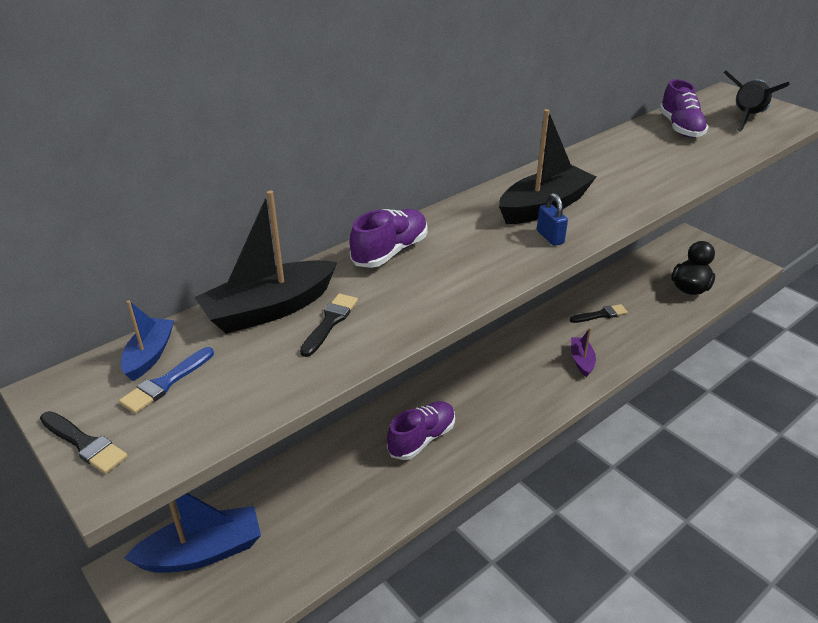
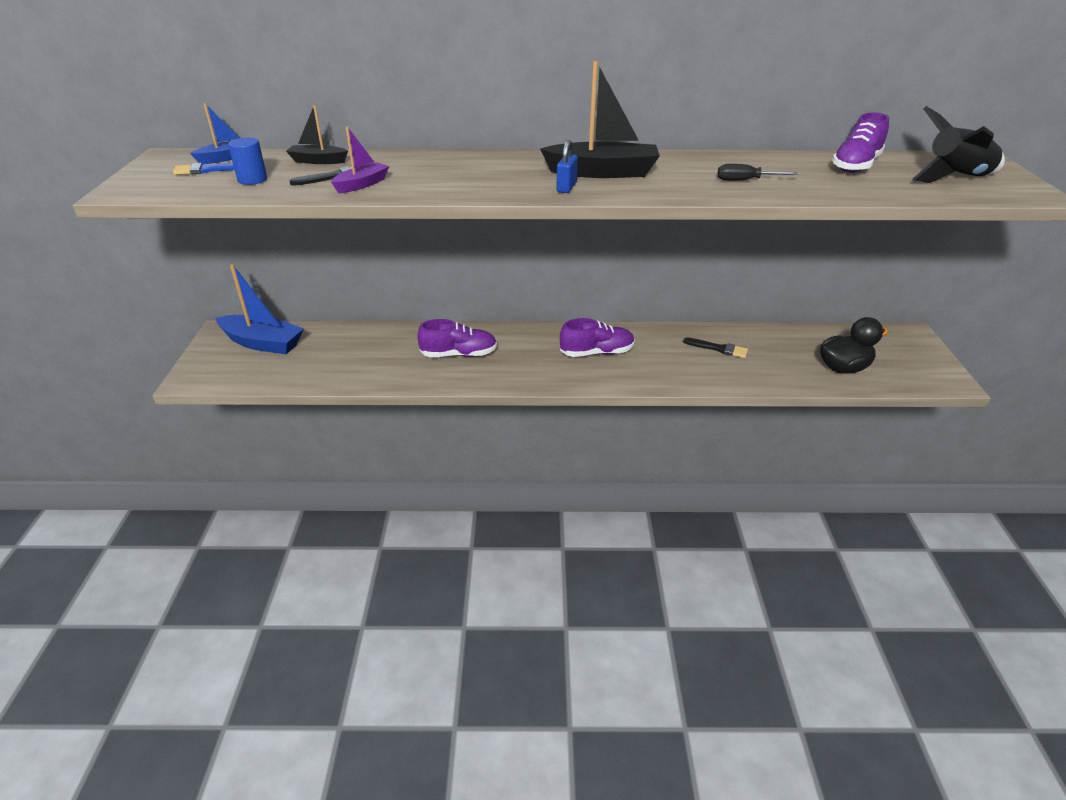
camera: 40 degrees right, 0 degrees up
(84, 444) = (135, 177): black brush -> none
(248, 371) = (252, 180): none -> blue cylinder
(269, 309) = (318, 161): black boat -> black boat, size x0.54
(390, 252) = (441, 160): purple shoe -> purple shoe (597, 353)
(581, 361) = (650, 368): purple boat -> purple boat (362, 184)
(647, 172) = (745, 180): none -> black screwdriver

